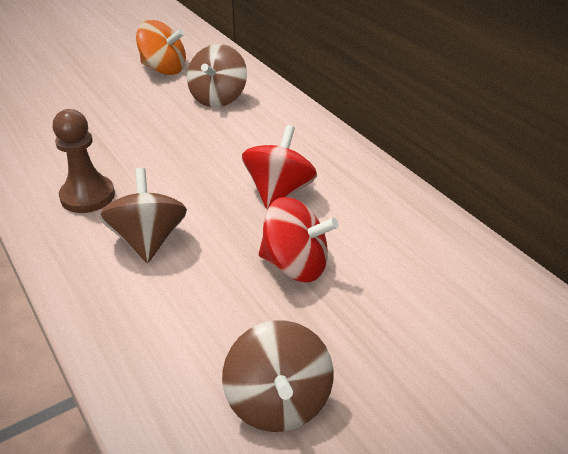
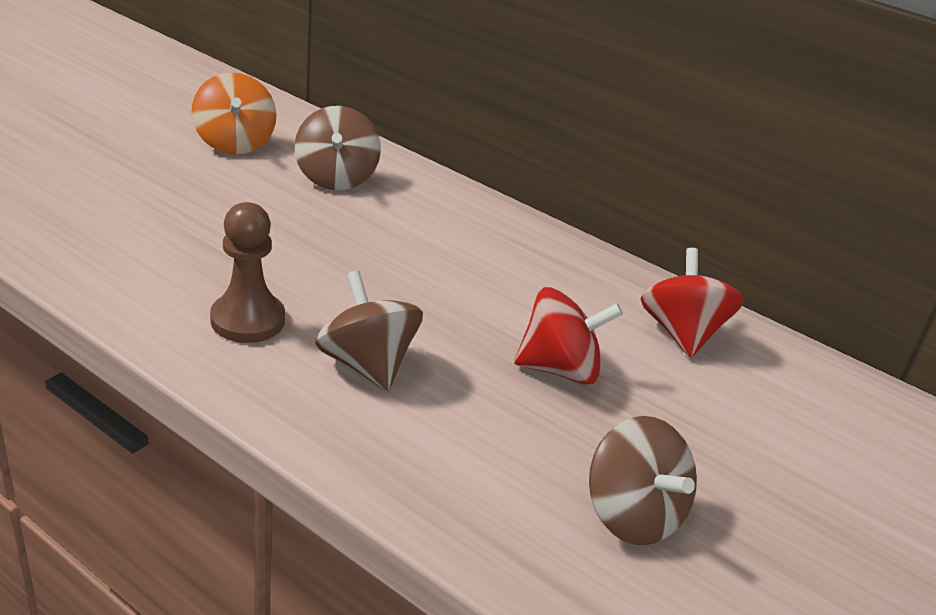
camera: 25 degrees left, 5 degrees down
(164, 69) = (234, 143): orange spinning top -> orange spinning top turned 75 degrees clockwise
(279, 191) = (487, 287): red spinning top -> red spinning top (681, 333)

